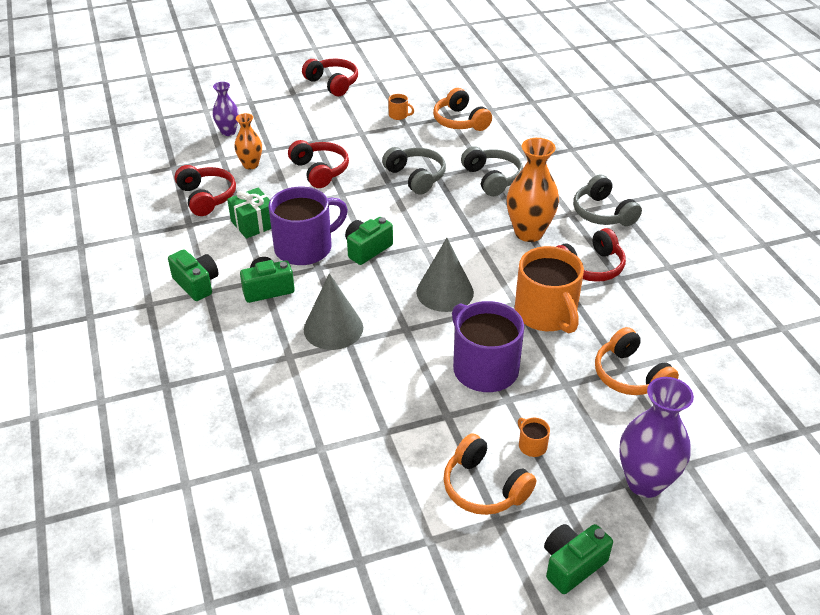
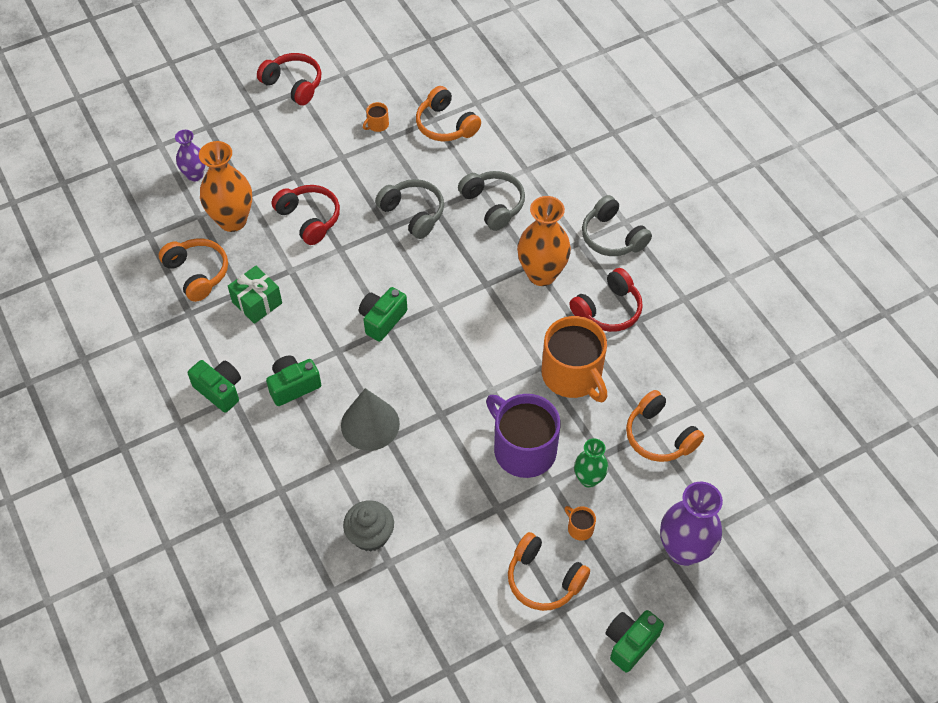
camera: 10 degrees left, 15 degrees up
(206, 197) = (197, 273): red headphones -> orange headphones
(250, 165) = (232, 220): orange vase -> orange vase, size x1.71
(305, 248) = (318, 327): purple mug -> none
(308, 421) = (370, 535): none -> grey cupcake
(399, 115) = (377, 125): orange mug -> orange mug turned 120 degrees clockwise
(445, 292) = (470, 363): grey cone -> none
(549, 403) = (588, 479): none -> green vase

